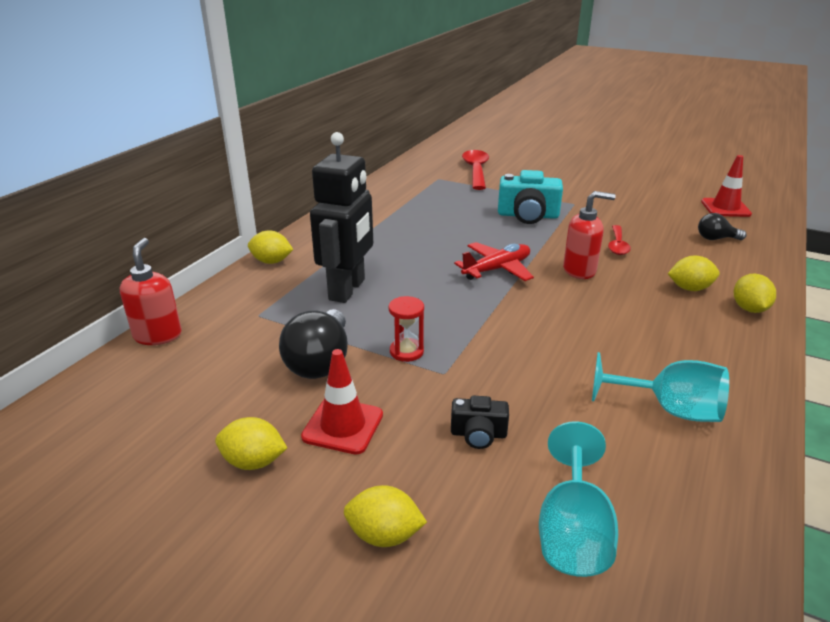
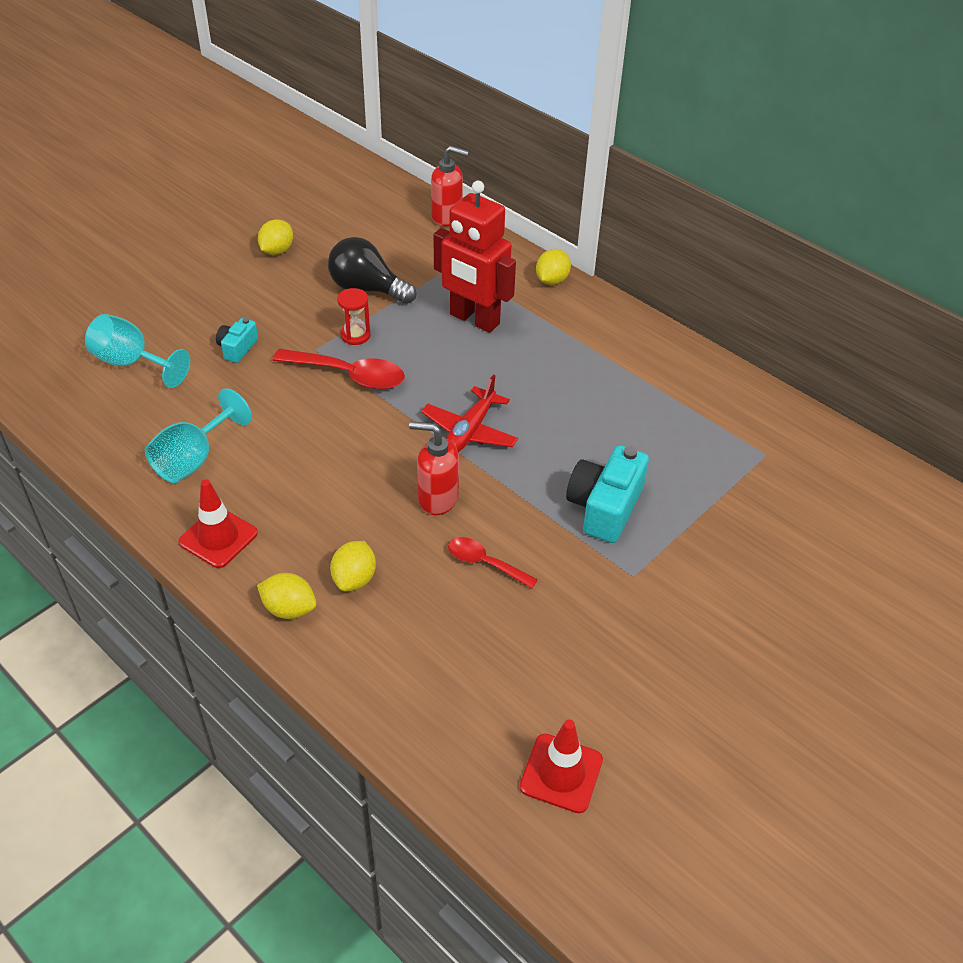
camera: 105 degrees right, 15 degrees up
(343, 426) = (287, 289): red traffic cone -> red traffic cone (218, 538)
(347, 290) = (474, 319): black robot -> red robot
(384, 535) = (185, 291): yellow lemon -> none
(476, 170) = (795, 506): red spoon -> red spoon (349, 375)
(478, 434) = (237, 348): black camera -> turquoise camera
(497, 269) = (469, 431): red plane -> red plane turned 45 degrees clockwise
(579, 270) = (437, 498): red soap dispenser -> red soap dispenser turned 90 degrees clockwise
(715, 239) = (462, 686): black light bulb -> none

